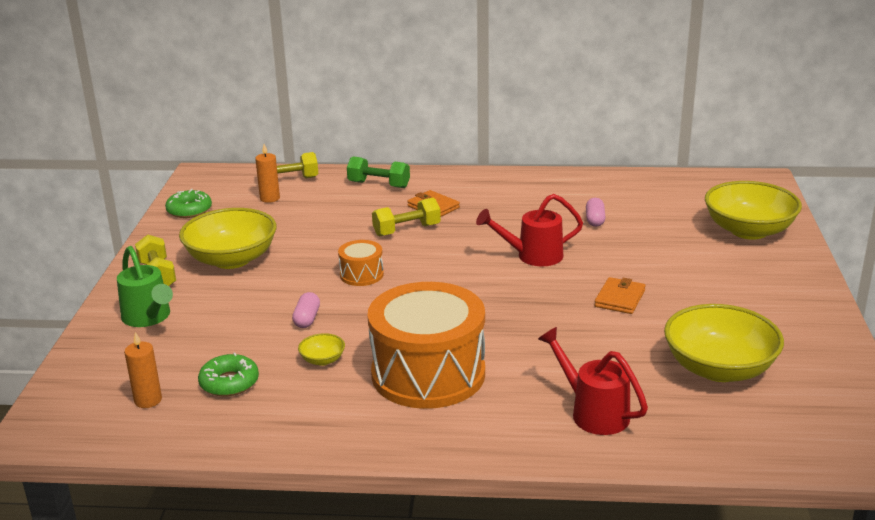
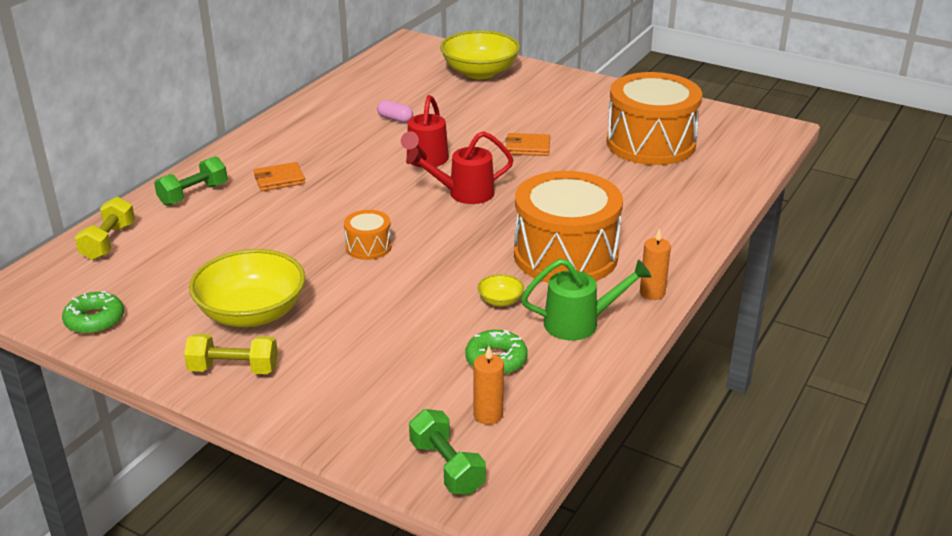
camera: 65 degrees left, 5 degrees up
(72, 400) = (447, 467): none -> green dumbbell
(148, 317) = (322, 390): green watering can -> green watering can (579, 323)
(270, 198) = (137, 262): orange candle -> orange candle (652, 293)
(307, 319) = (421, 294): pink capsule -> none
(406, 230) = (309, 204): yellow dumbbell -> none
(594, 412) = (670, 203): red watering can -> red watering can (464, 193)
(619, 298) = (527, 147): orange wallet -> orange wallet turned 45 degrees counterclockwise
(719, 368) = (650, 143): yellow bowl -> orange drum

